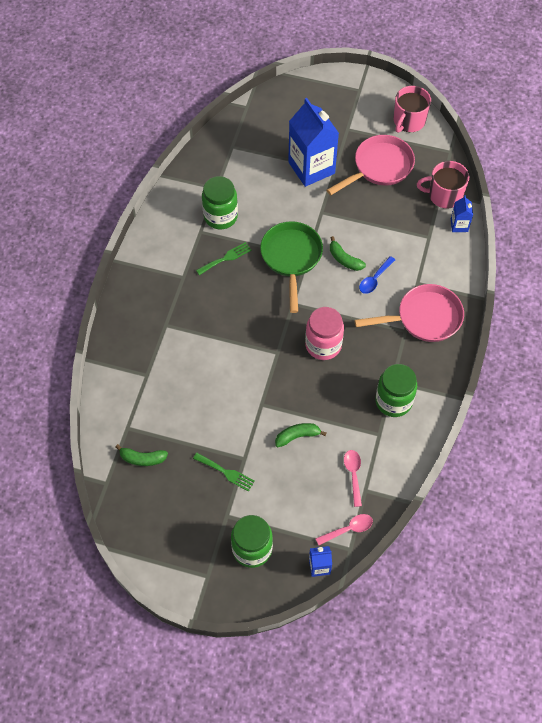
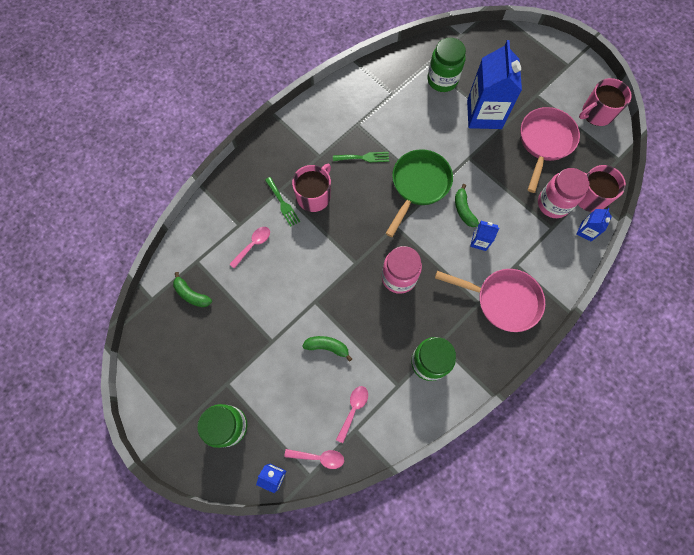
camera: 30 degrees right, 10 degrees up
(172, 386) = (253, 245): none -> pink spoon
(201, 314) = (314, 196): none -> pink mug
(220, 216) = (381, 119): green jar -> green jar (442, 80)
(226, 472) = (249, 345): green fork -> green fork (282, 203)
(374, 279) = (479, 241): blue spoon -> blue carton
(379, 167) = (544, 142): pink pan -> pink pan turned 60 degrees counterclockwise
(418, 216) = (553, 204): none -> pink jar

